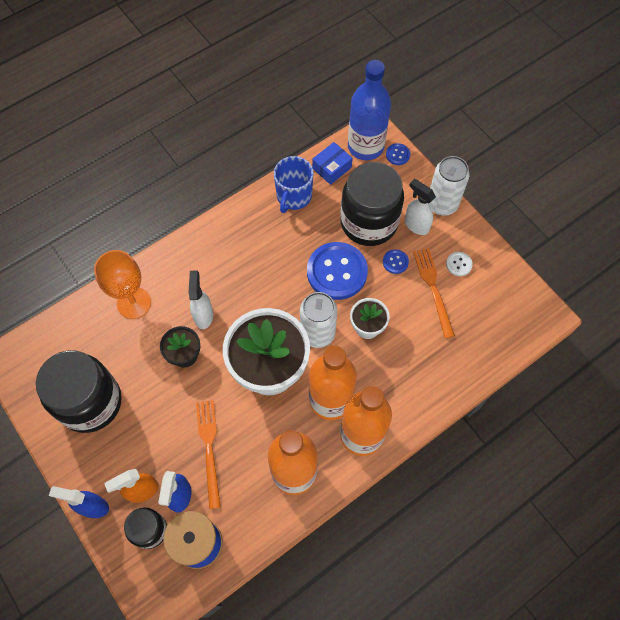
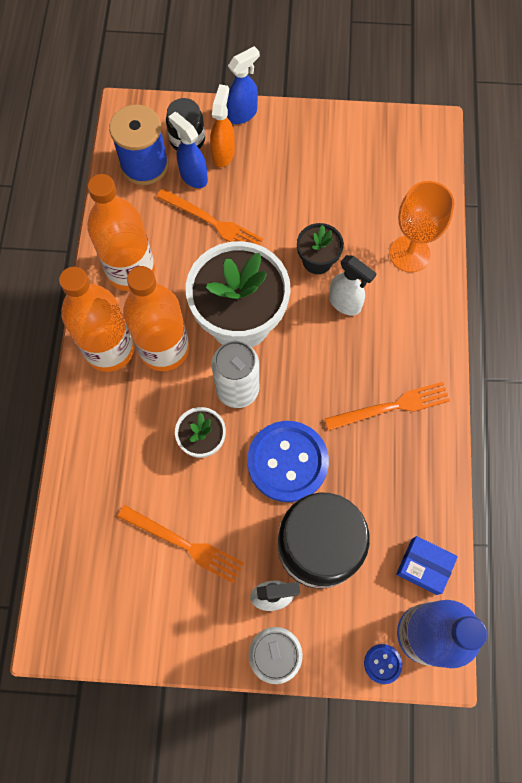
camera: 130 degrees right, 5 degrees up
(90, 402) = (336, 162): black jar -> none
(253, 242) = (391, 406): none -> orange fork
(293, 196) = (417, 492): blue mug -> none
(332, 168) = (423, 566): blue box -> blue box turned 60 degrees counterclockwise
(395, 262) = (248, 532): blue button -> none
(459, 264) = (187, 599): white button -> none

